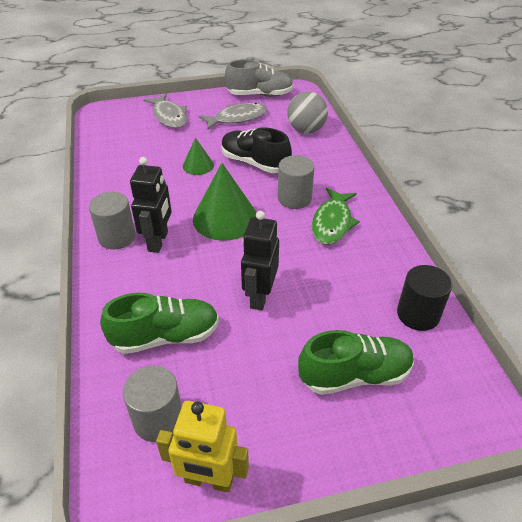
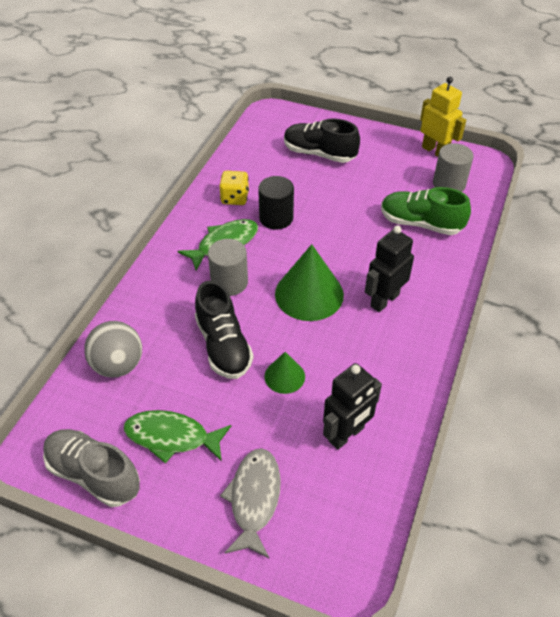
camera: 145 degrees left, 5 degrees up
(117, 237) = (420, 324): grey cylinder -> none
(237, 118) = (171, 437): grey fish -> green fish
(259, 296) = (336, 218): black robot -> black robot (346, 435)
(355, 375) = (319, 154): green shoe -> black shoe
(375, 267) = (235, 198): none -> yellow dice
(418, 314) = (245, 162): black cylinder -> black cylinder (276, 218)

